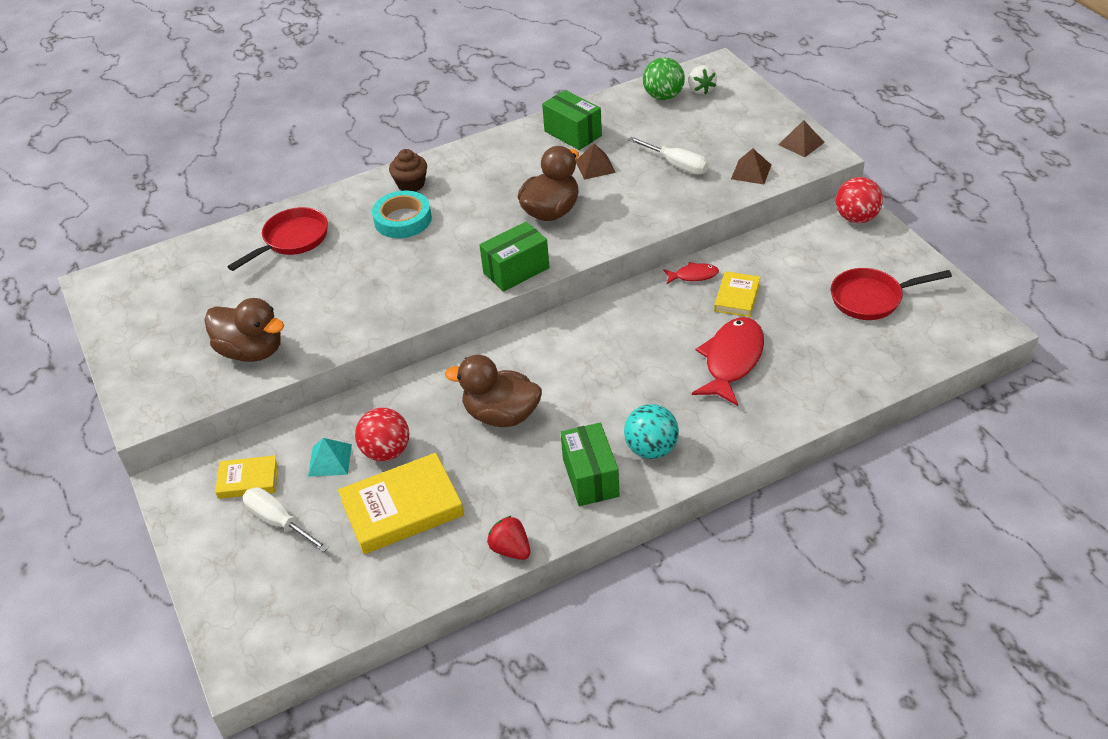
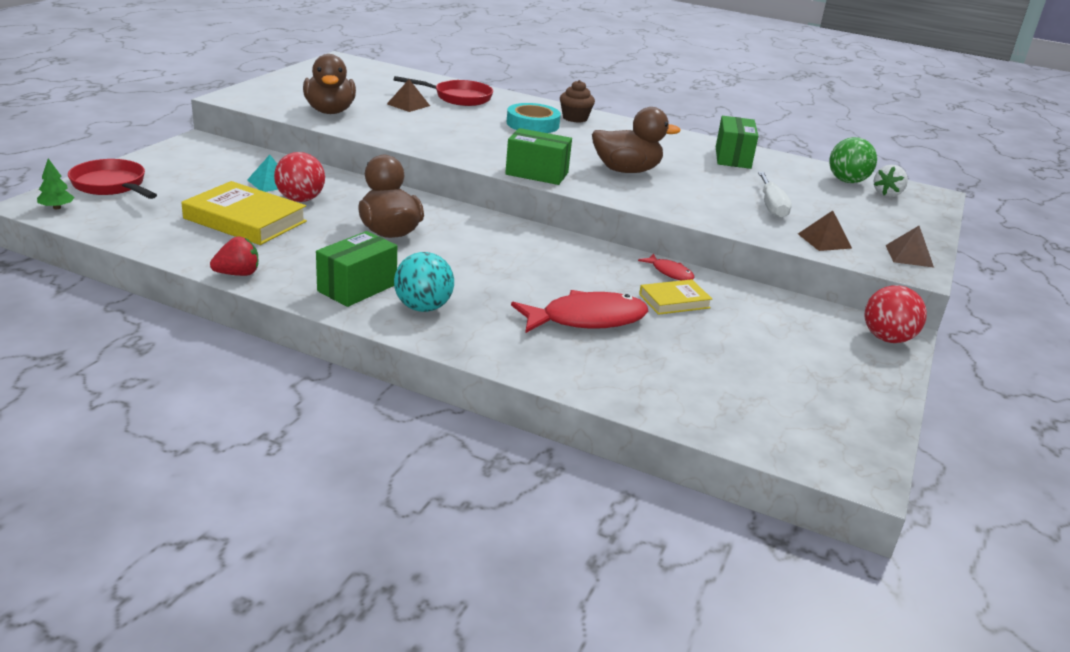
camera: 45 degrees right, 15 degrees down
(248, 480) = (224, 162): yellow book -> none
(261, 650) = (57, 207): none -> green tree
(279, 522) = (191, 182): white screwdriver -> none
(511, 549) = (238, 274): red strawberry -> red strawberry turned 60 degrees clockwise
(595, 166) = (709, 174): brown pyramid -> brown pyramid (408, 105)
(871, 299) = (785, 378): red pan -> red pan (112, 186)

